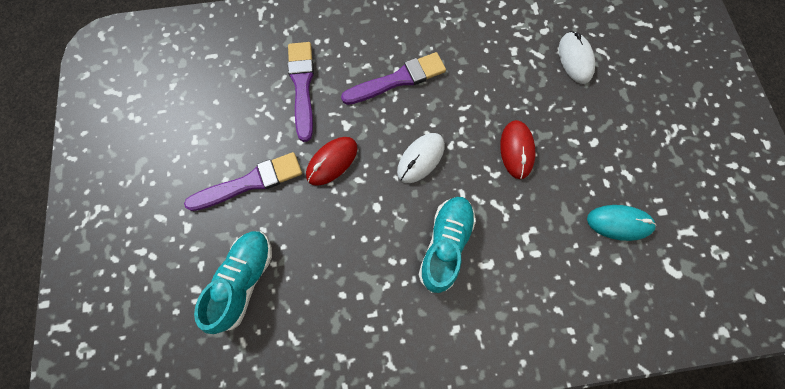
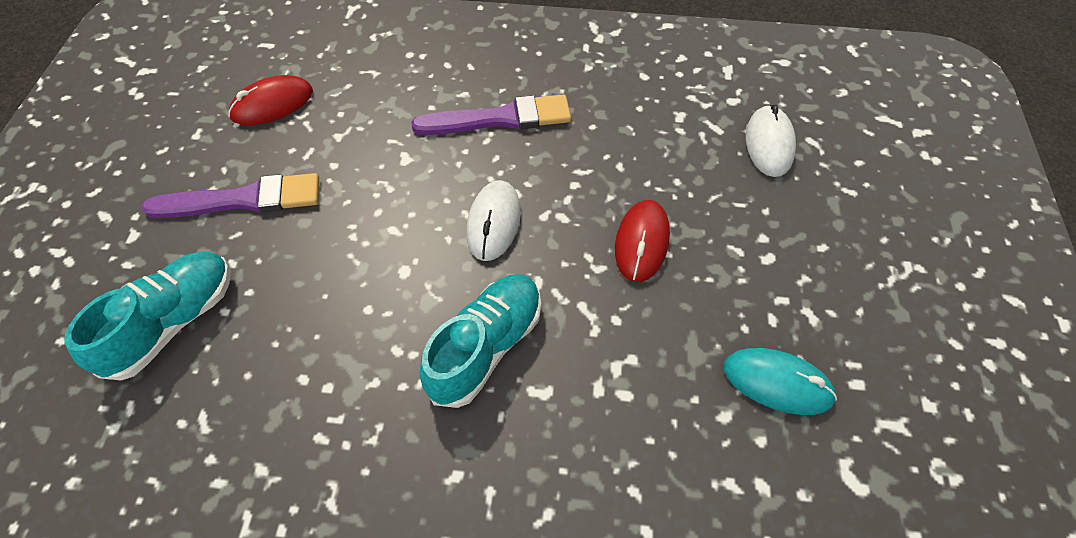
camera: 15 degrees right, 15 degrees down
(302, 86) = (366, 101): purple brush -> none
(332, 161) = (366, 198): red mouse -> red mouse (272, 104)
(420, 158) = (493, 222): white mouse -> white mouse turned 45 degrees counterclockwise

